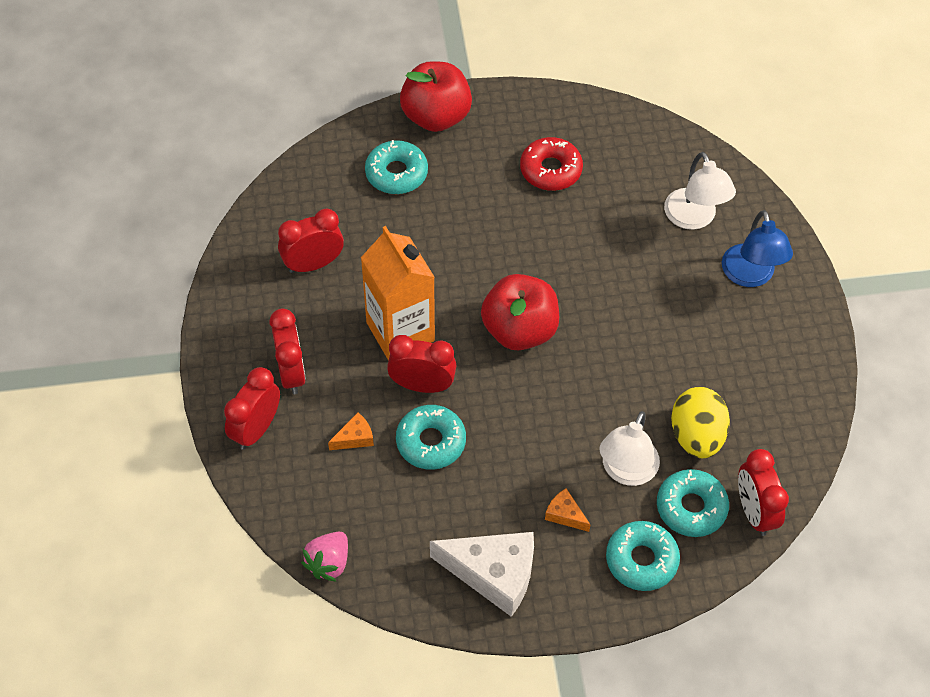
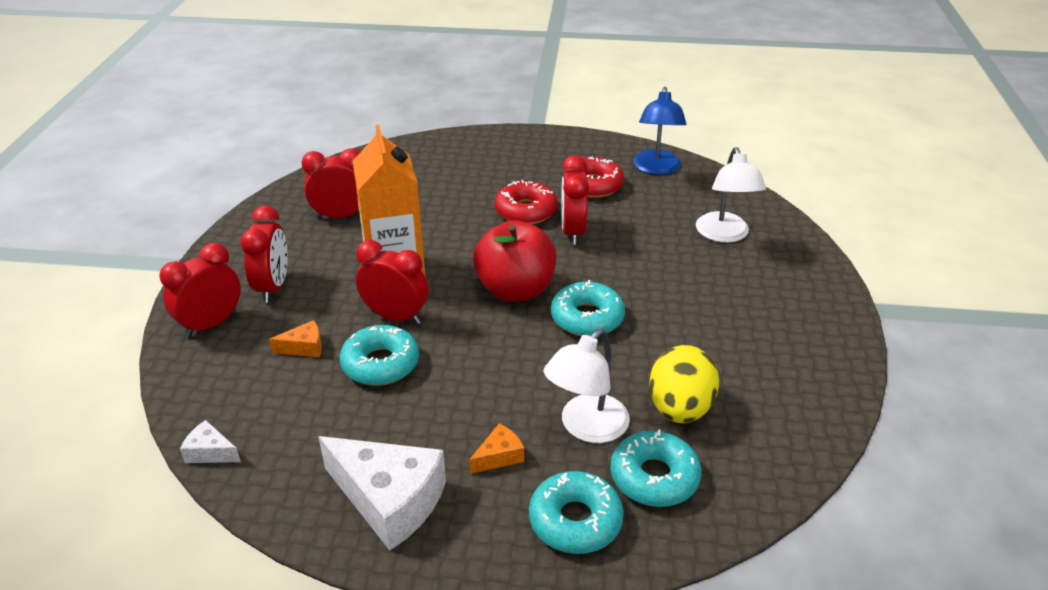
camera: 15 degrees right, 20 degrees down
(328, 562) = (210, 452): pink strawberry -> white cheese
(396, 173) = (449, 169): turquoise donut -> turquoise donut (587, 318)
(436, 116) = (502, 141): red apple -> none
(495, 221) = (526, 211): none -> red donut
(565, 514) = (499, 456): orange cheese -> orange cheese turned 90 degrees clockwise
(750, 276) = (774, 284): blue lamp -> blue lamp (656, 169)
(754, 512) = (733, 496): red clock -> red clock (572, 232)

